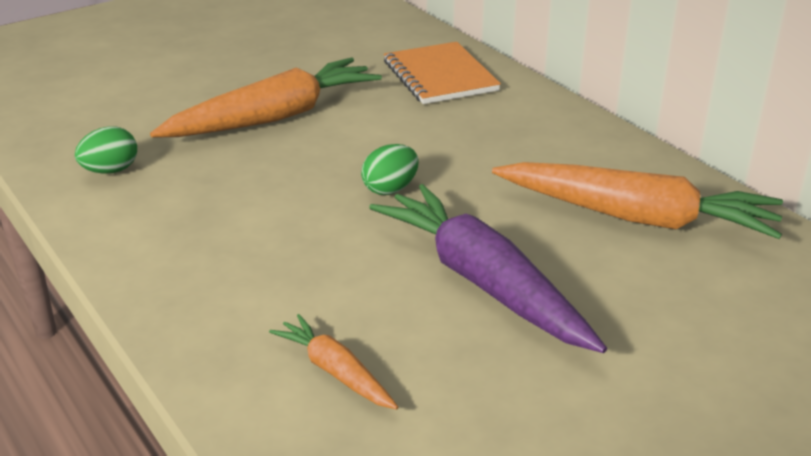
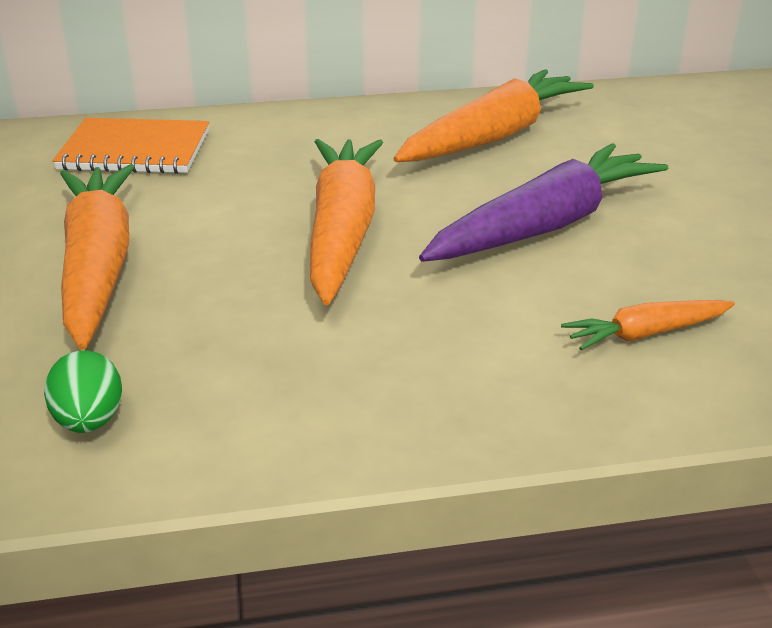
camera: 65 degrees left, 0 degrees up
(390, 189) = (342, 231): green egg -> orange carrot
(483, 282) = (545, 225): purple carrot -> purple carrot turned 150 degrees clockwise

